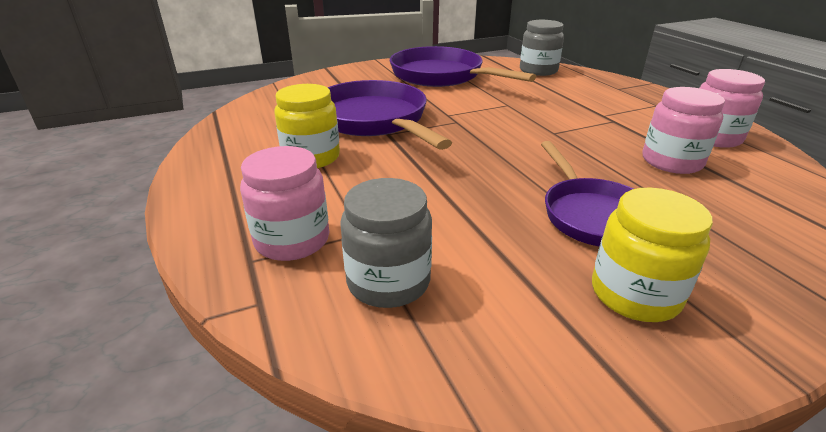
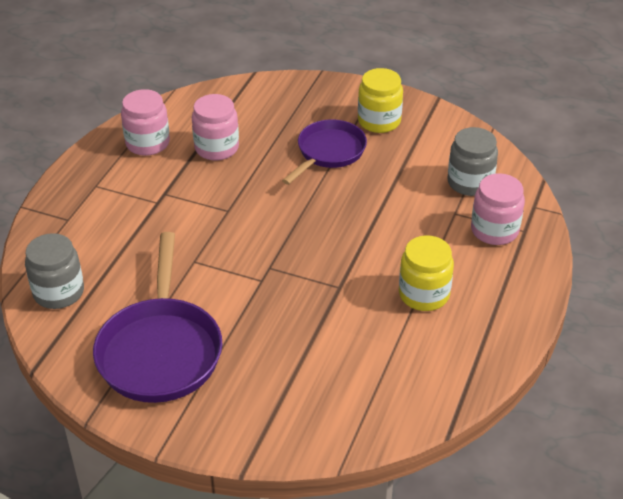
camera: 135 degrees left, 10 degrees up
(374, 120) = (328, 312): purple pan -> none

